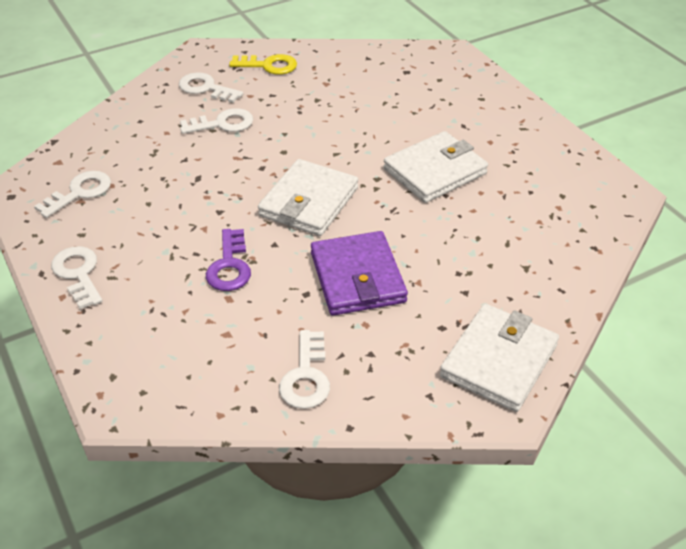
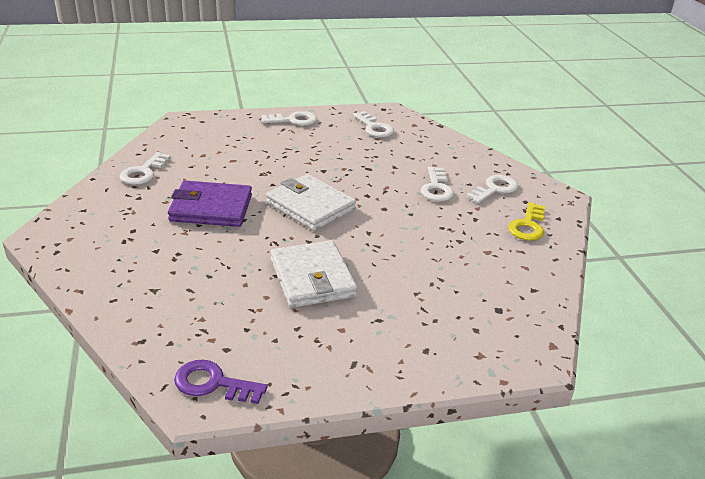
camera: 105 degrees right, 10 degrees down
(229, 266) = (262, 165): purple key -> purple key (213, 383)
(306, 376) = (143, 172): white key -> white key turned 90 degrees counterclockwise
(499, 361) = (79, 244): white wallet -> none

